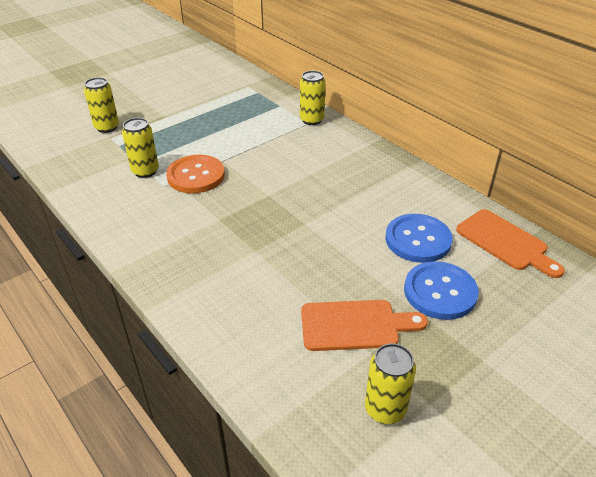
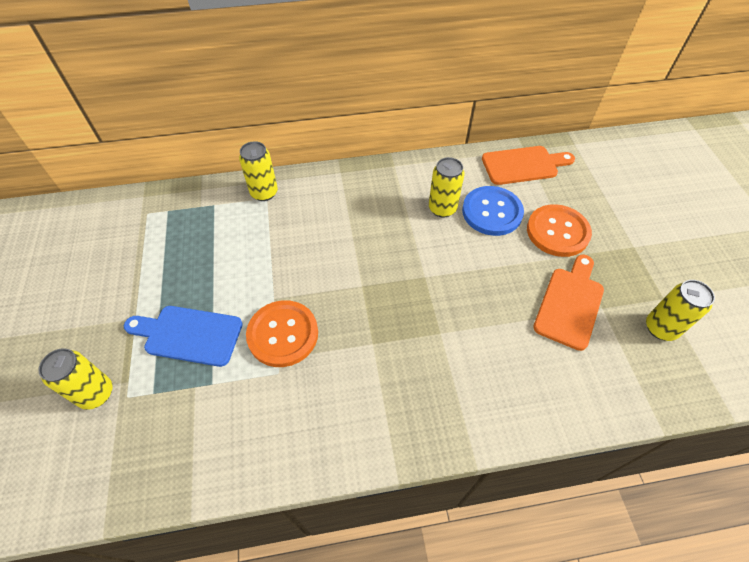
camera: 60 degrees left, 15 degrees up
(145, 171) = (234, 382): yellow can -> yellow can (442, 208)
(168, 140) = (188, 335): none -> blue cutting board
(440, 292) = (557, 232): blue button -> orange button

